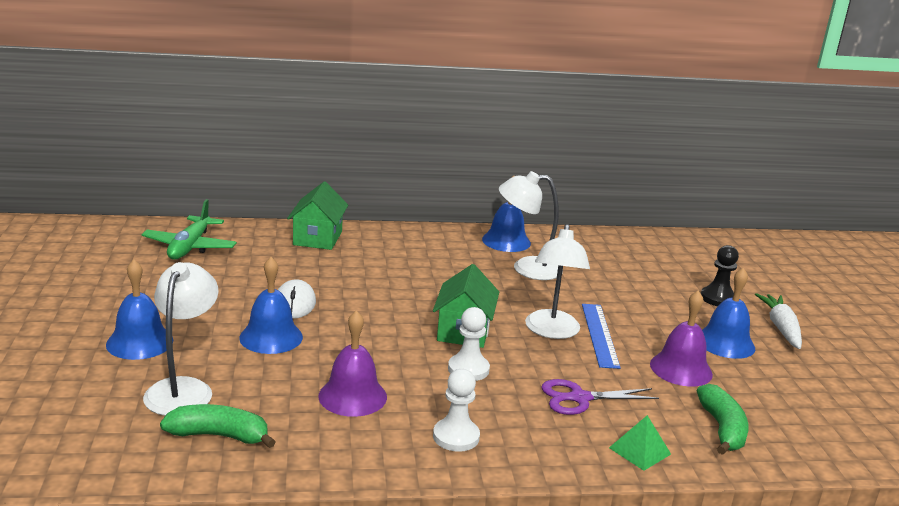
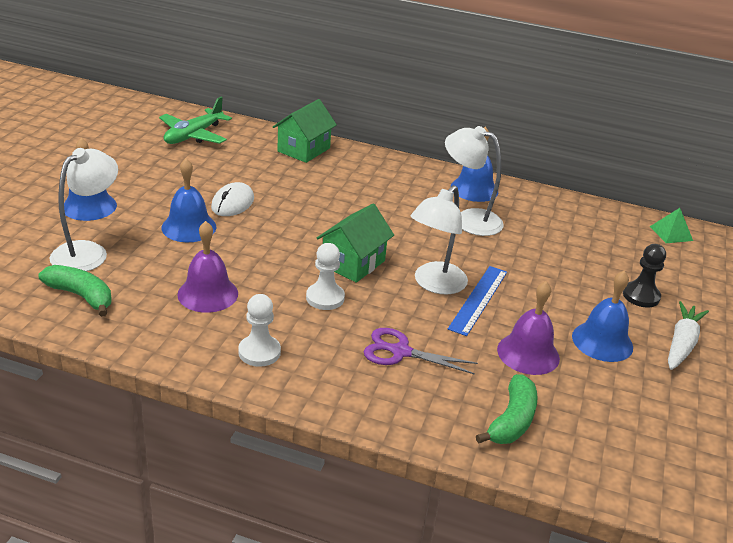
camera: 25 degrees right, 10 degrees up
(640, 451) = (410, 415): green pyramid -> green pyramid (671, 233)

